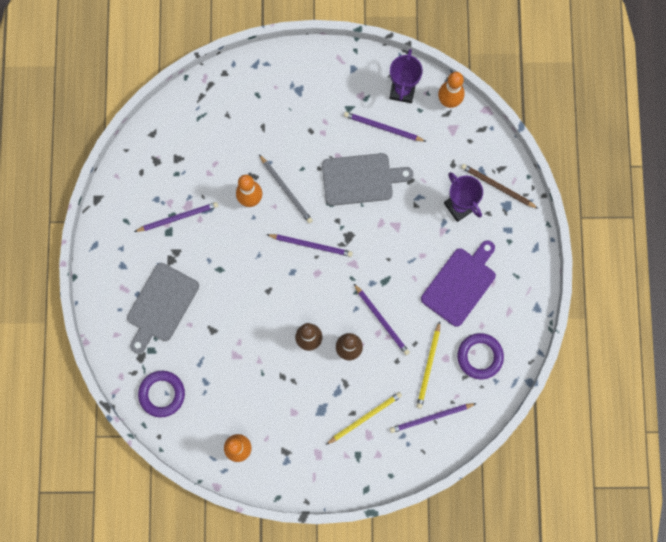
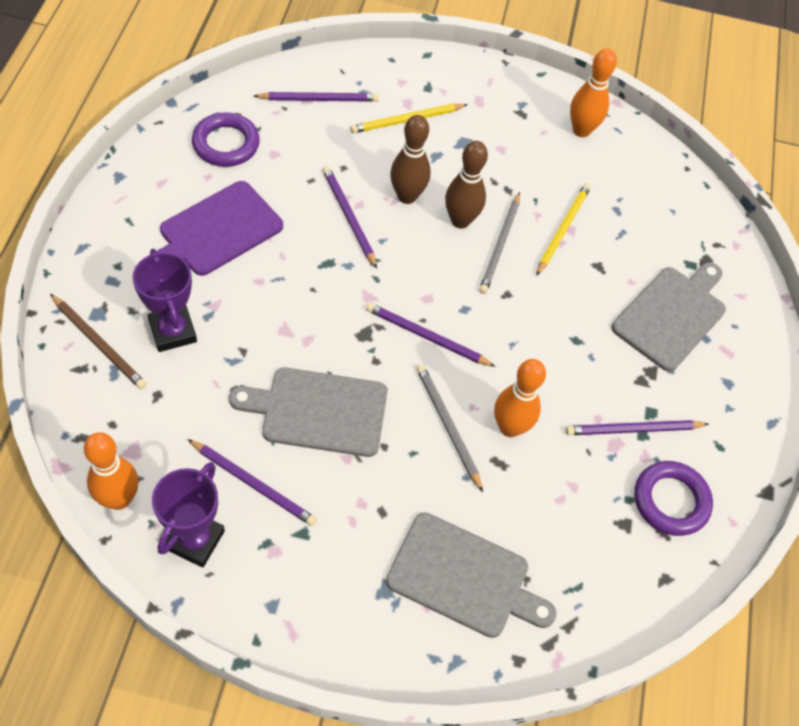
camera: 175 degrees left, 20 degrees down
(162, 394) = (679, 211): purple ring -> purple ring (670, 501)
(259, 107) = (464, 577): none -> grey cutting board
(279, 327) = (500, 245): none -> grey pencil
(428, 366) = (301, 150): yellow pencil -> yellow pencil (563, 229)

